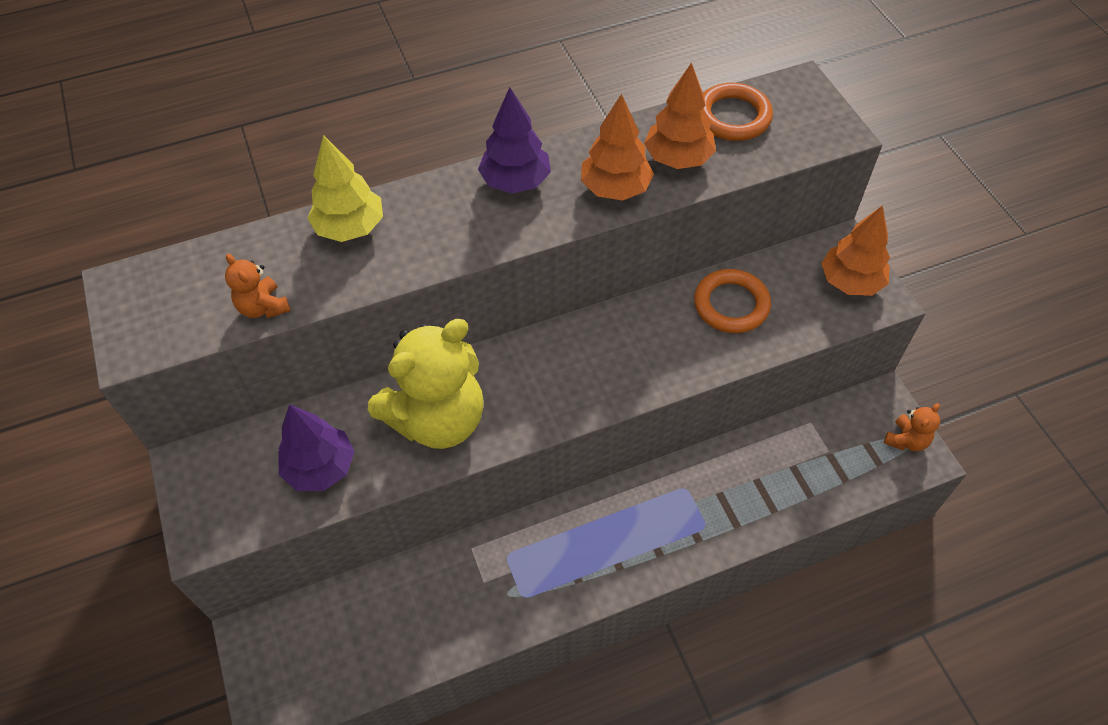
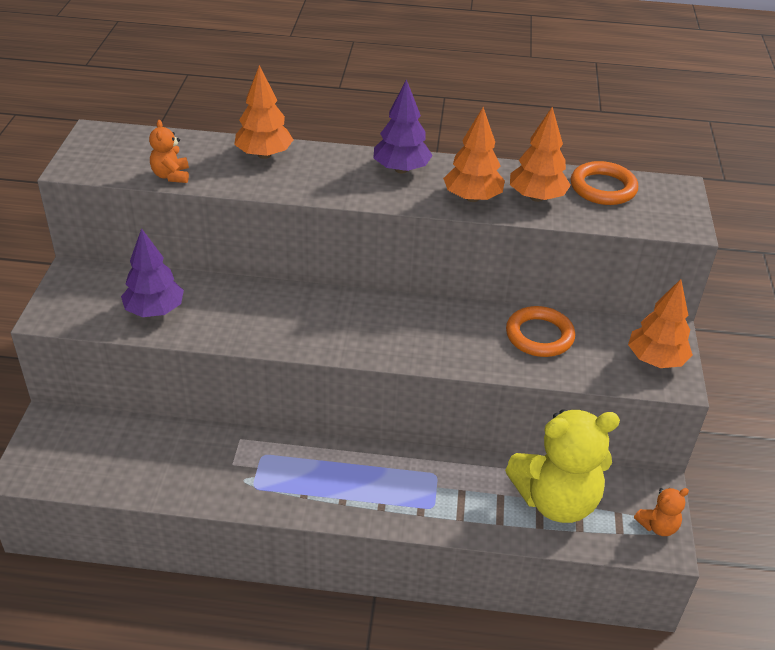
camera: 25 degrees right, 15 degrees down
(350, 228) = (264, 155): yellow tree -> orange tree
(438, 419) = (257, 316): yellow teddy bear -> yellow teddy bear (556, 500)

